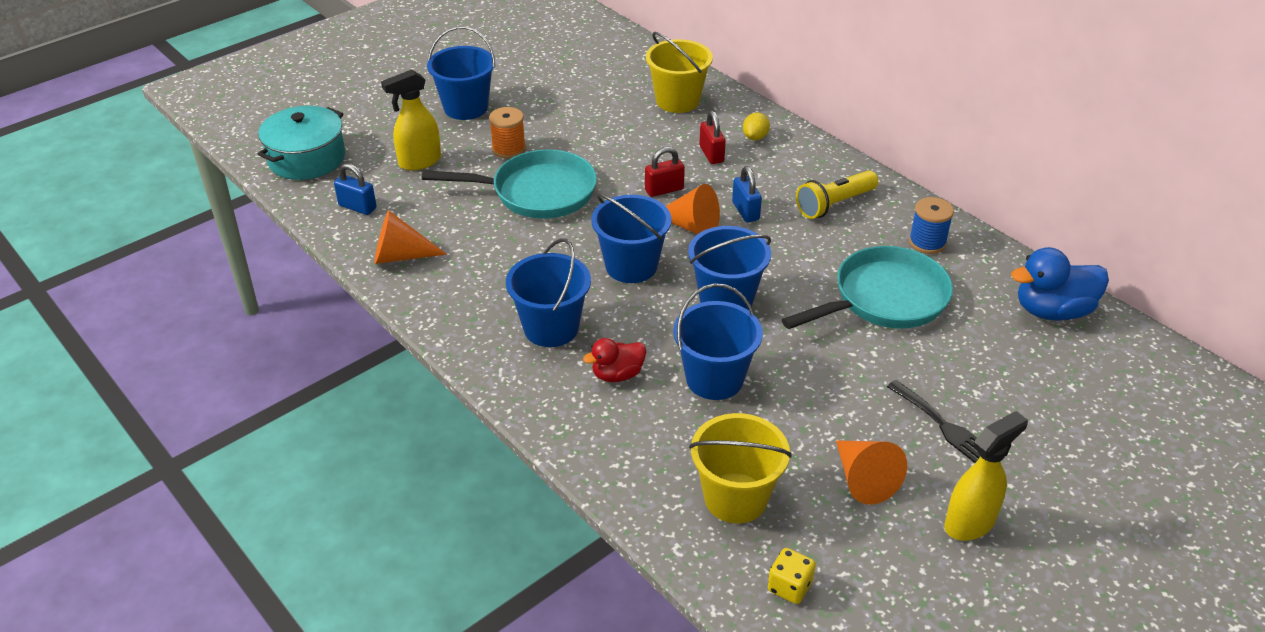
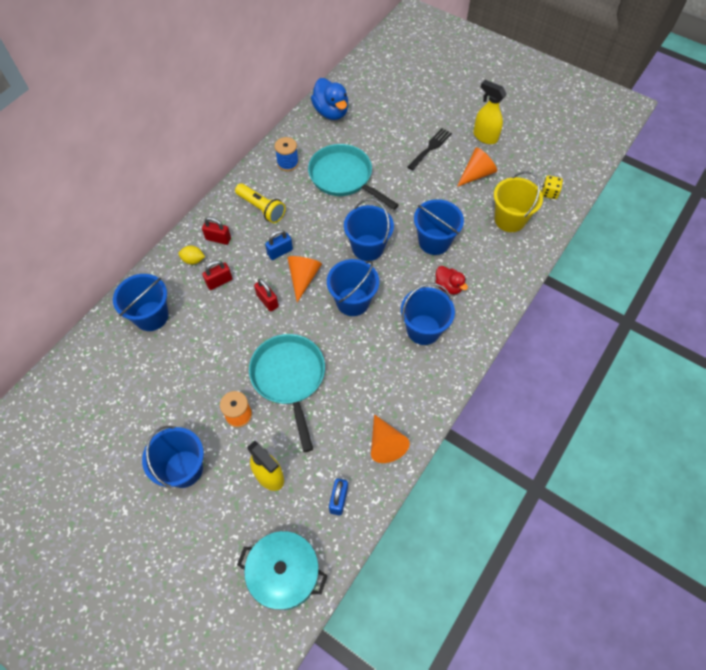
camera: 105 degrees left, 20 degrees up
(677, 101) = (151, 316): yellow bucket -> blue bucket
(786, 160) = (218, 239): none -> red padlock

